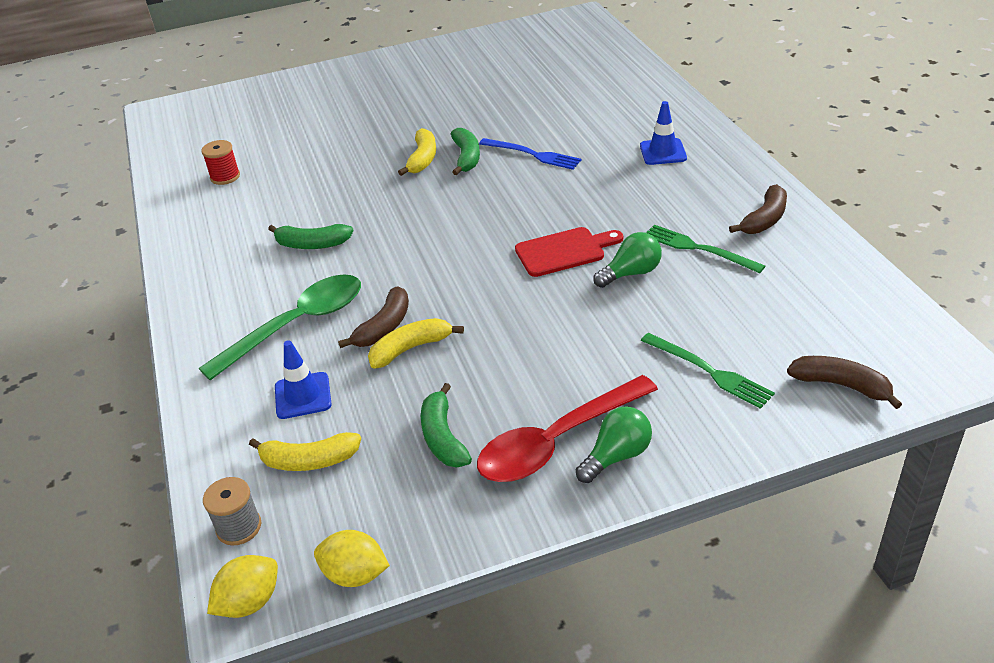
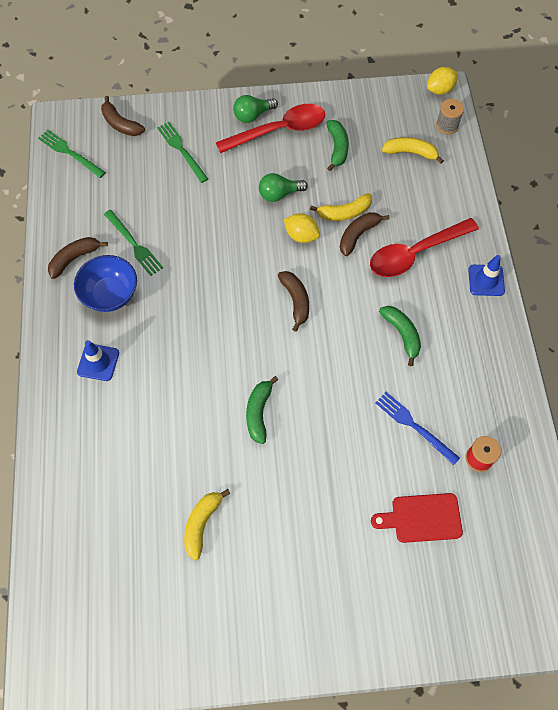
camera: 170 degrees left, 25 degrees up
(296, 325) = (415, 253): green spoon -> red spoon
(303, 396) = (413, 195): blue traffic cone -> blue traffic cone (486, 280)
(312, 244) = (402, 334): green banana -> green banana turned 45 degrees clockwise
(355, 574) = (391, 90): yellow lemon -> yellow lemon (301, 235)
(423, 159) = (297, 424): yellow banana -> yellow banana (202, 523)
(454, 244) = (296, 301): none -> brown banana
(532, 154) = (202, 397): blue fork -> blue fork (414, 426)
(564, 251) = (222, 269): red cutting board -> red cutting board (422, 518)
(631, 273) = (187, 235): green light bulb -> green light bulb (279, 194)
(691, 200) = (110, 294): none -> blue bowl
(885, 326) = (70, 153): none -> green fork

